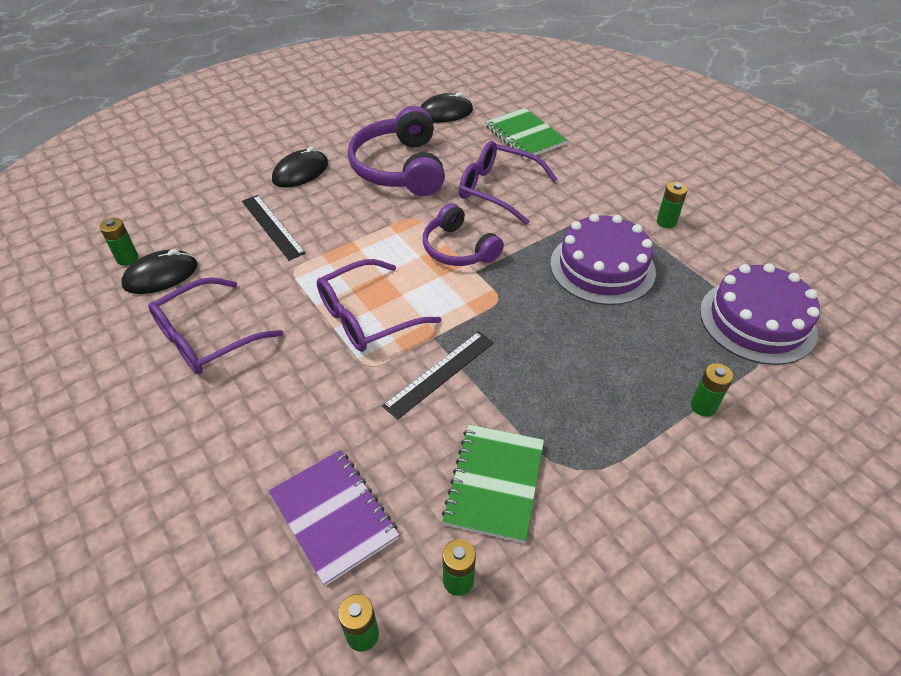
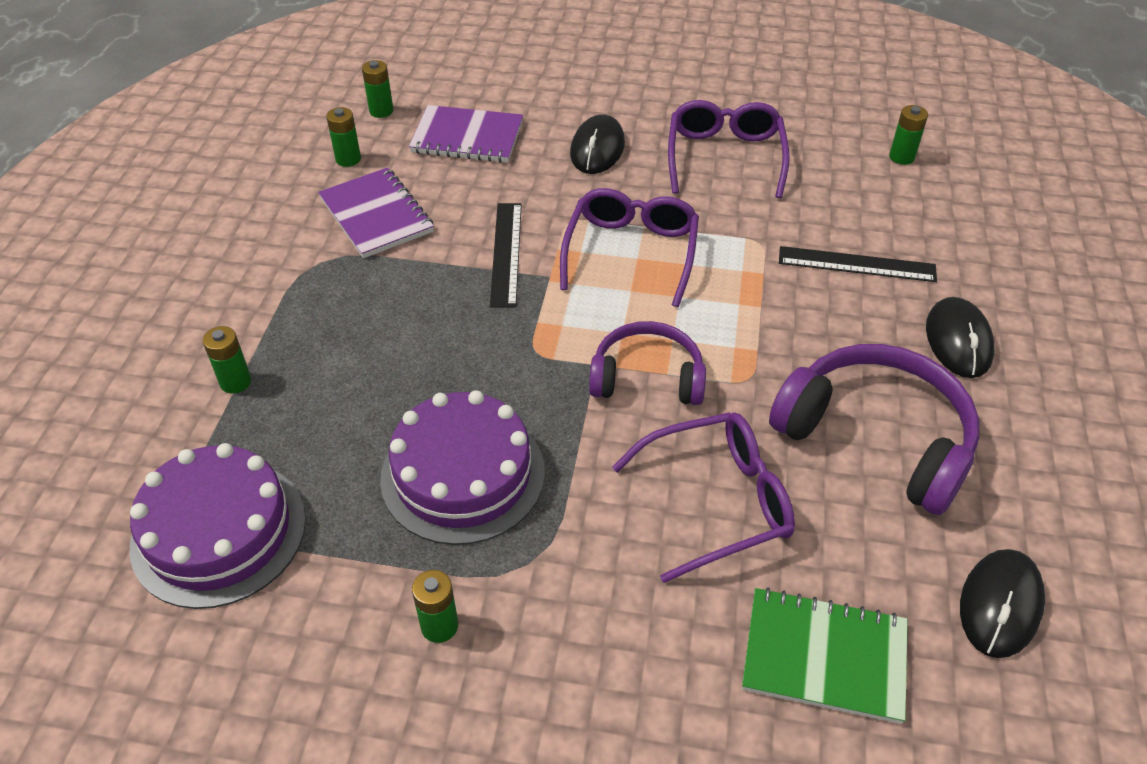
camera: 135 degrees right, 0 degrees up
(161, 275) = (849, 165): black mouse -> black mouse (597, 149)
(494, 483) = (376, 215): green notebook -> purple notebook

